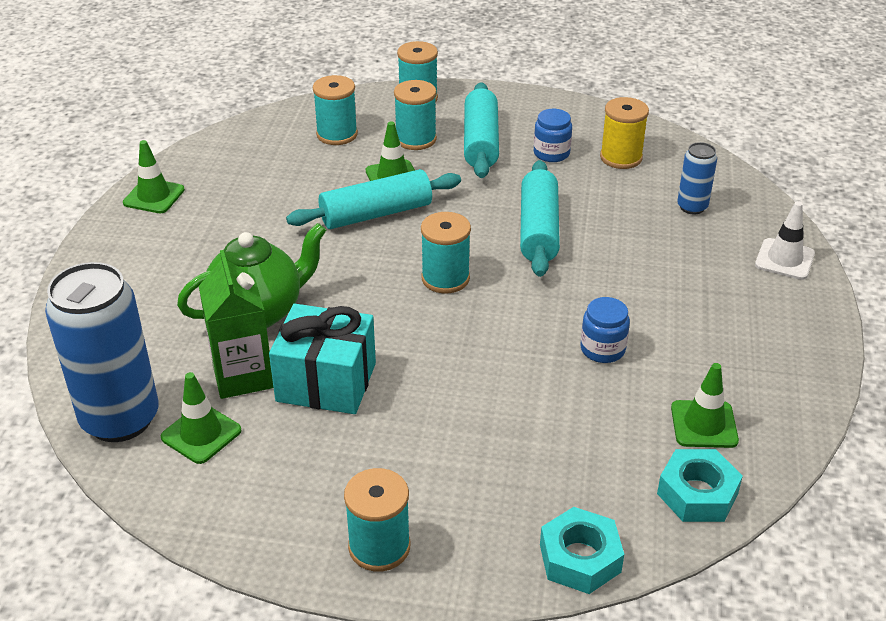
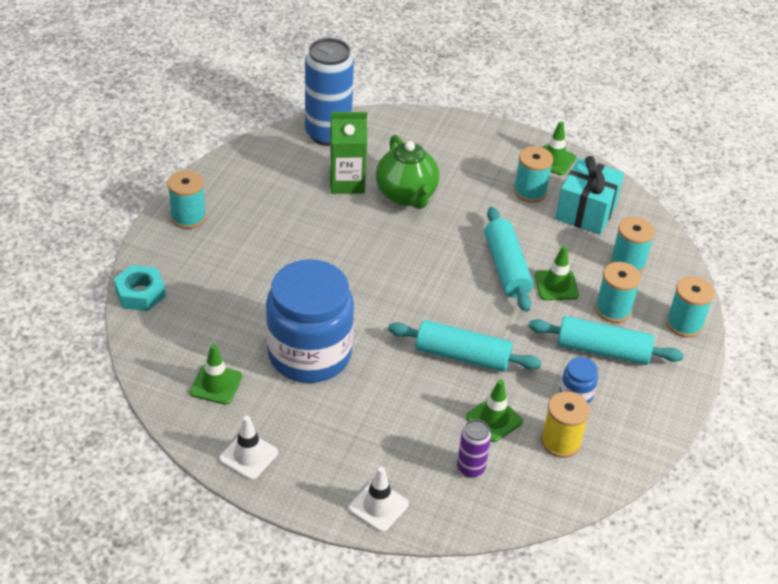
camera: 100 degrees right, 5 degrees up
(201, 434) = (303, 162): green traffic cone -> green traffic cone (494, 419)
(326, 382) = (327, 216): turquoise gift -> turquoise gift (586, 211)
(445, 278) = (415, 289): turquoise spool -> turquoise spool (530, 192)
(602, 349) = (309, 354): blue jar -> blue jar, size x2.49
(692, 207) = (470, 468): blue can -> purple can
(697, 494) = (160, 360): turquoise nut -> none
(792, 369) = (248, 456): none -> white traffic cone

